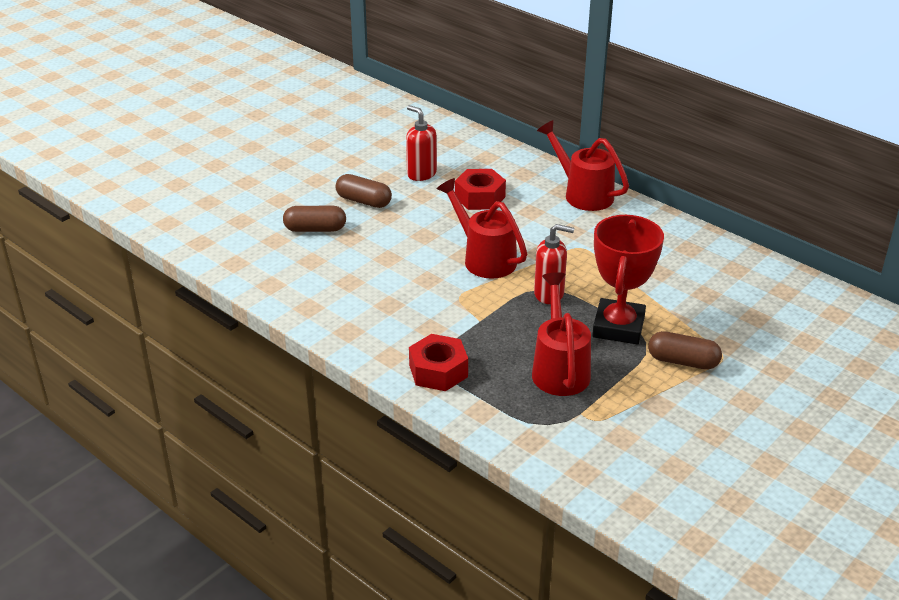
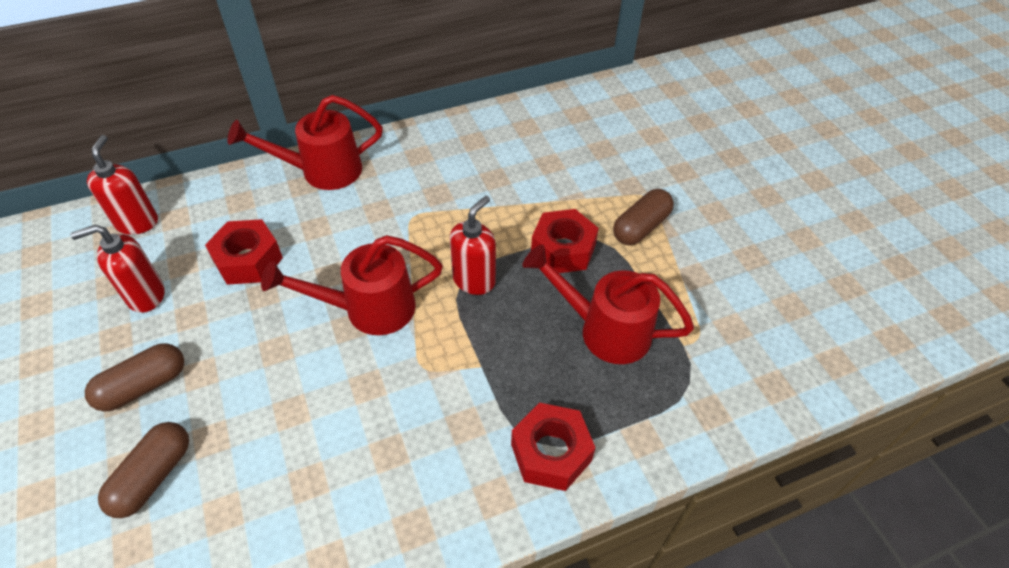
camera: 65 degrees left, 15 degrees up
(470, 146) = (137, 222): none -> red soap dispenser
(618, 327) = (563, 249): red trophy -> red nut

